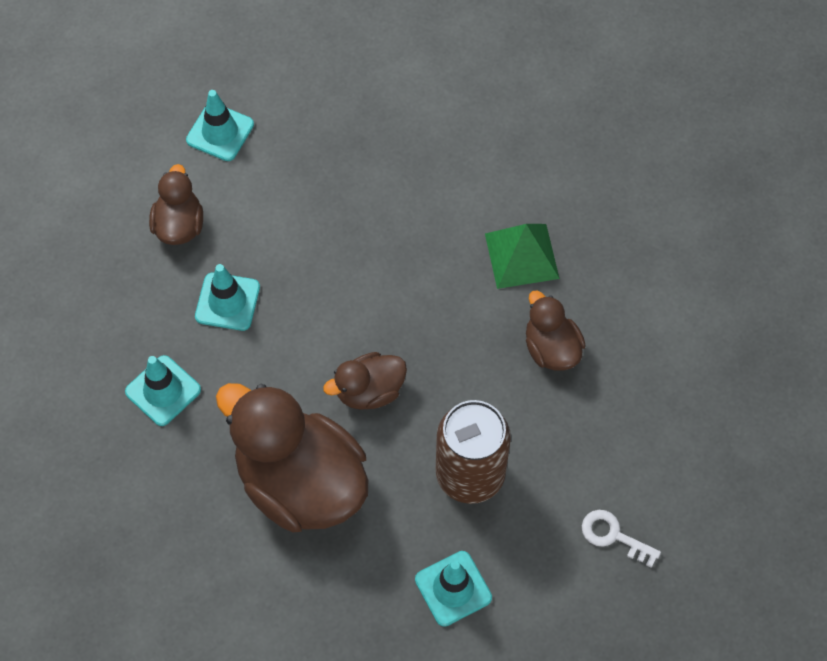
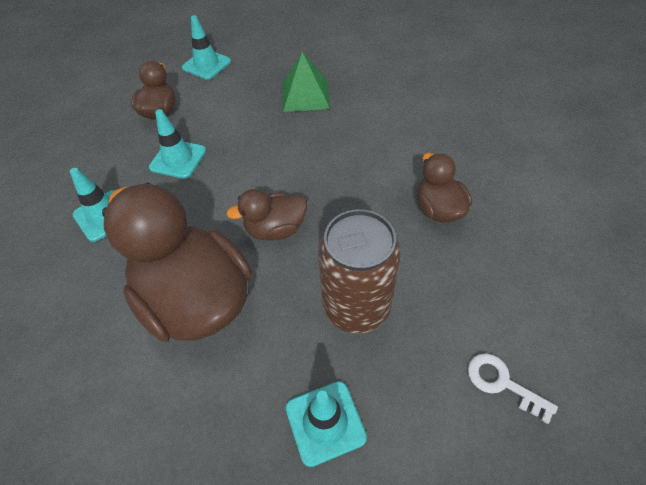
camera: 10 degrees right, 10 degrees down
(521, 256) = (415, 144): green pyramid -> green pyramid (305, 95)

